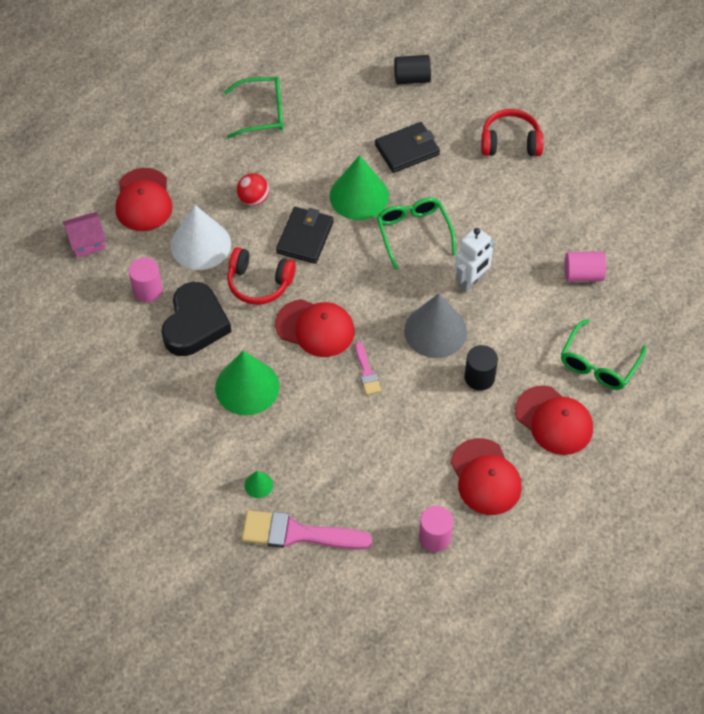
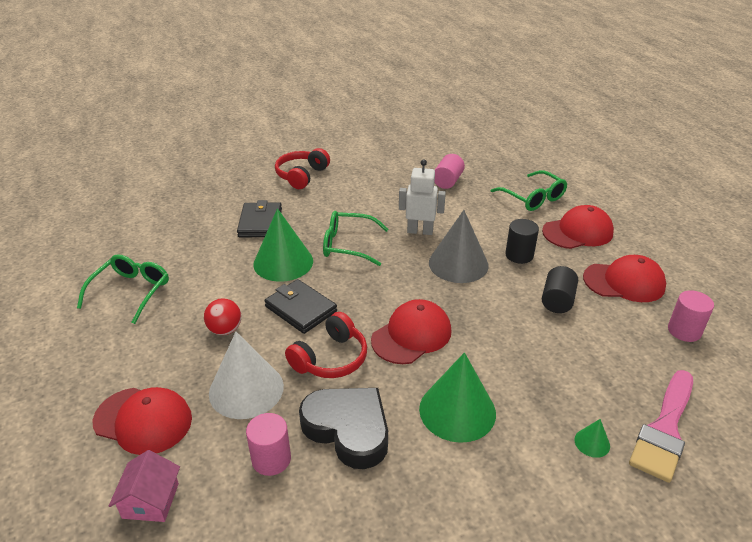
camera: 65 degrees left, 20 degrees down
(366, 372) = (482, 317): pink brush -> none
(412, 78) = (192, 199): black cylinder -> black cylinder (557, 301)
(471, 282) = (420, 231): white robot -> white robot turned 60 degrees counterclockwise

